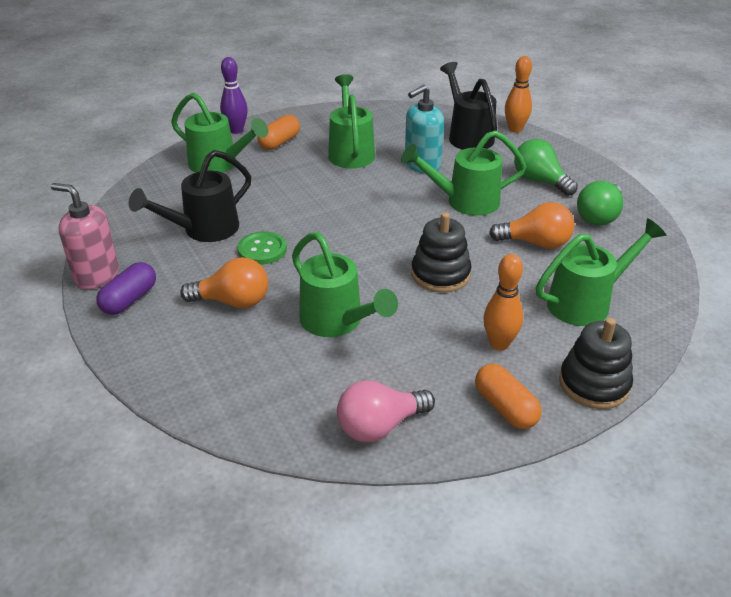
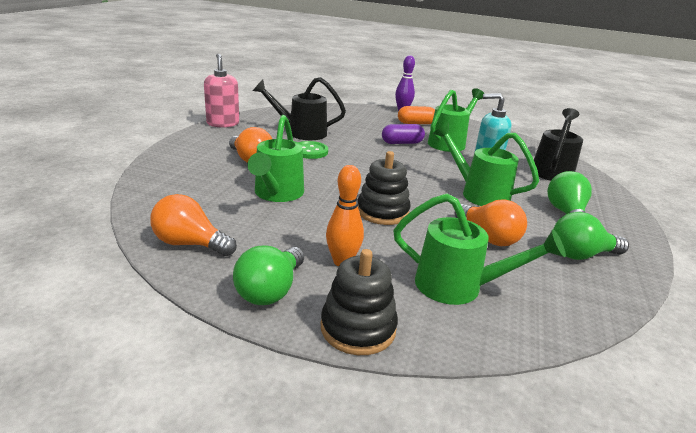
camera: 45 degrees right, 10 degrees down
(129, 299) = (215, 136): purple capsule -> purple capsule (402, 143)
(218, 164) = (364, 117): green watering can -> none
(380, 426) = (190, 244): pink light bulb -> orange light bulb
(505, 408) = (270, 290): orange capsule -> green light bulb
(515, 129) = (602, 183): orange bowling pin -> none

